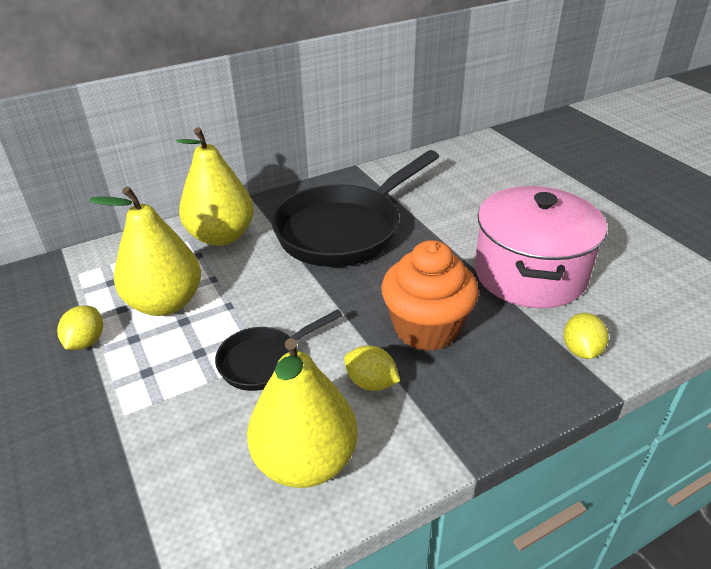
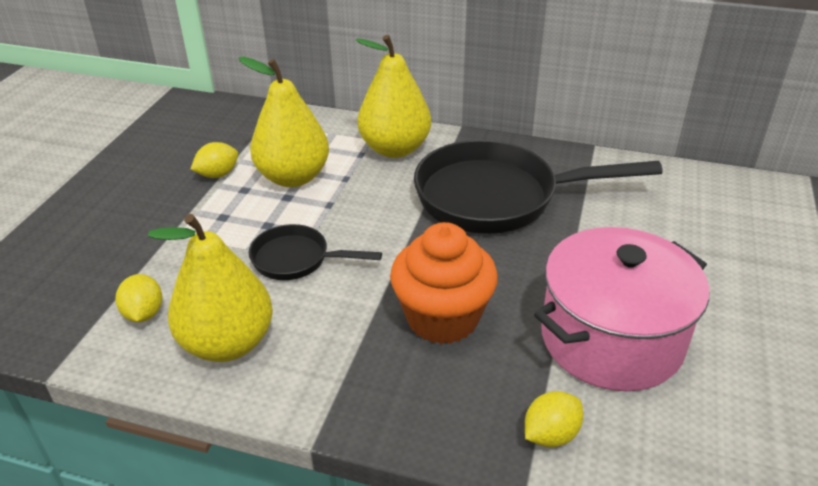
camera: 45 degrees right, 0 degrees up
(371, 383) = (341, 326): yellow lemon -> yellow lemon (144, 313)

